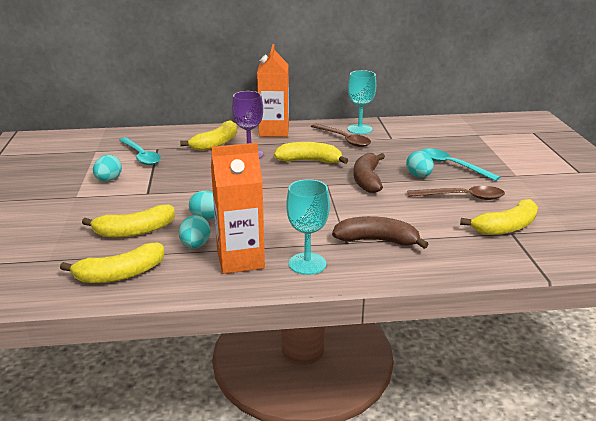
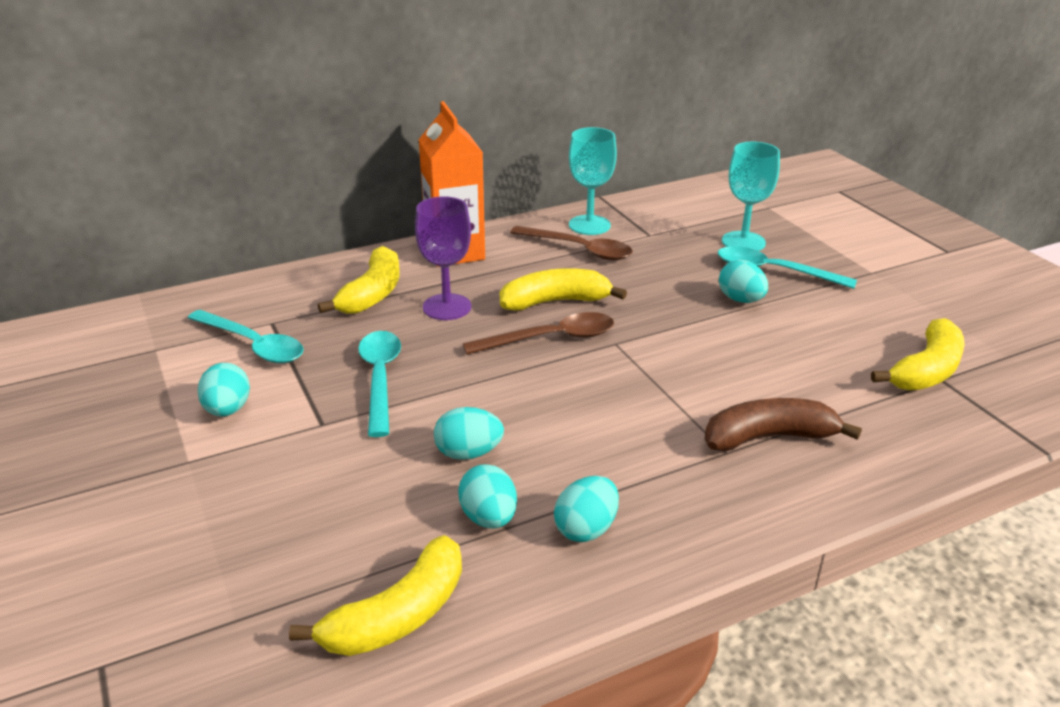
camera: 20 degrees left, 5 degrees up
(134, 231) = (357, 513): yellow banana -> none
(190, 179) = (380, 379): none -> turquoise spoon
(240, 260) = (586, 529): orange carton -> turquoise egg
(307, 264) = (697, 509): turquoise goblet -> turquoise goblet (743, 242)
(367, 180) = (671, 322): brown banana -> none
(462, 197) = (829, 327): brown spoon -> brown spoon (550, 339)

